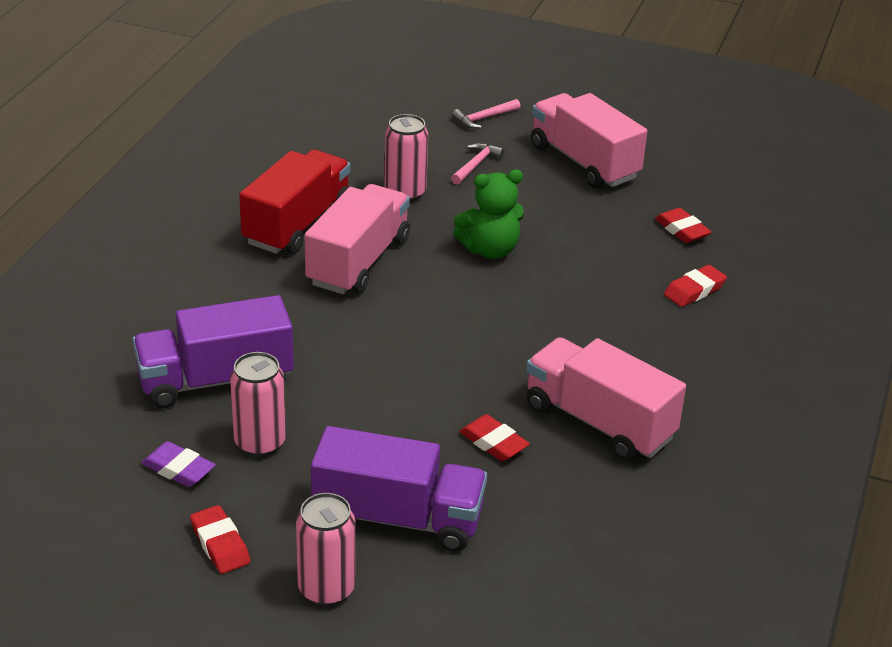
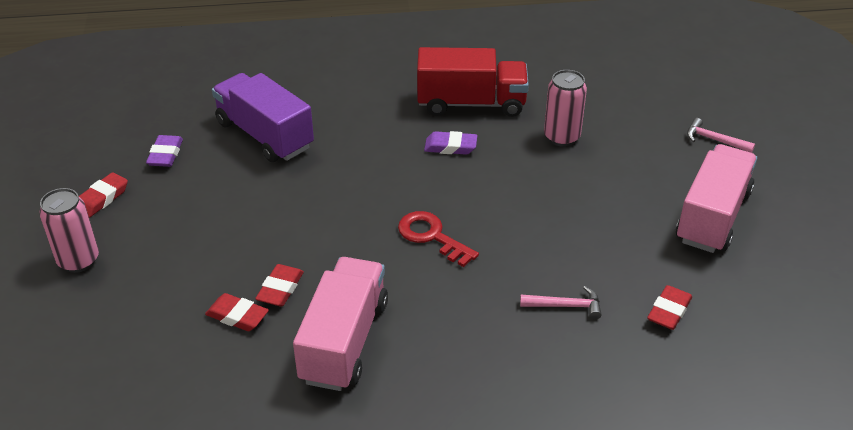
camera: 65 degrees right, 5 degrees up
(260, 443) = (211, 178): pink can -> none
(358, 262) = (450, 147): pink truck -> purple eraser
(398, 518) = (167, 269): purple truck -> none
(476, 165) = (640, 159): pink hammer -> pink hammer (566, 306)
(489, 320) = (432, 236): none -> red key
(490, 250) = (527, 206): green teddy bear -> none
(694, 290) = (580, 347): red eraser -> red eraser (237, 316)

